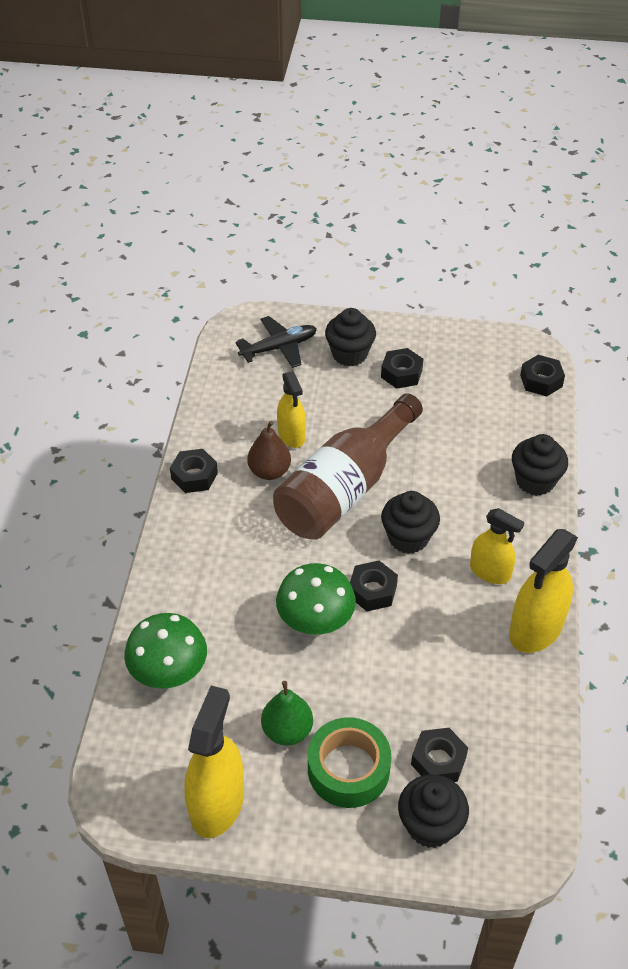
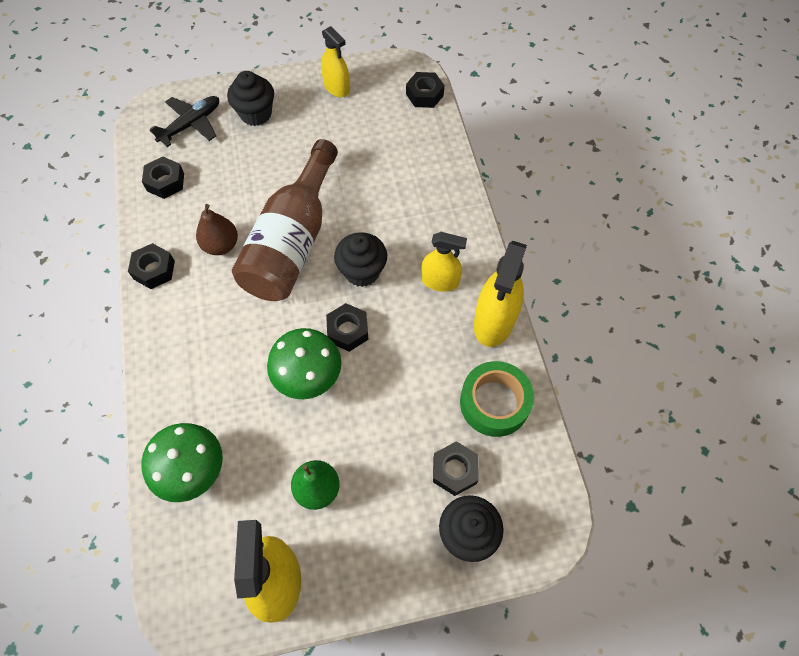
camera: 20 degrees left, 15 degrees up
(291, 435) = (229, 205): yellow spray bottle -> yellow spray bottle (336, 88)
(348, 769) = (382, 506): green tape -> green tape (494, 403)
(401, 373) = (306, 120): black nut -> black nut (165, 182)
(535, 481) = (449, 187): black cupcake -> none

